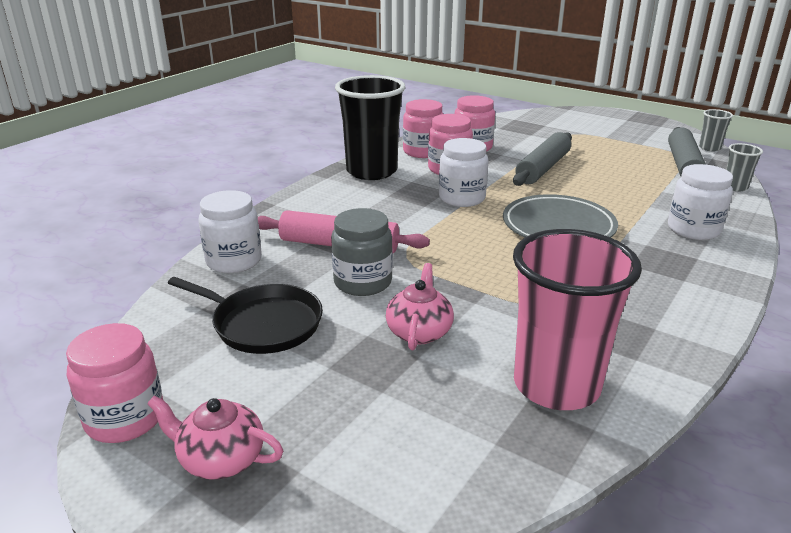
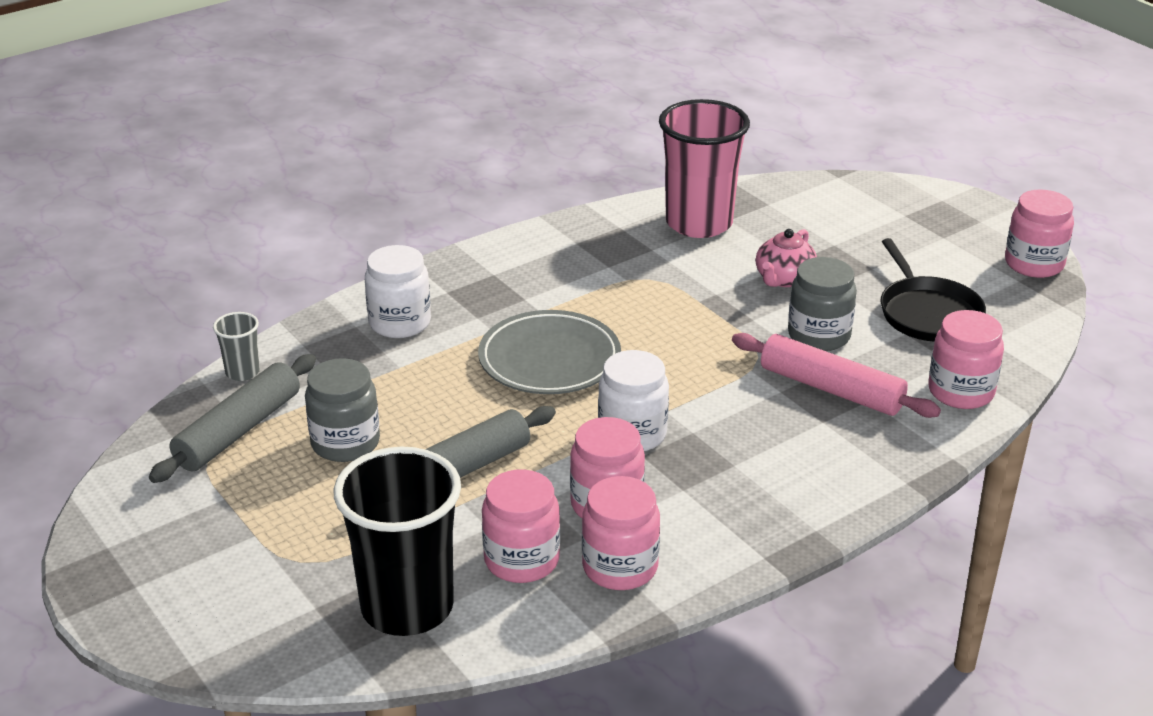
camera: 160 degrees left, 5 degrees up
(220, 459) = (958, 229): pink teapot -> none
(234, 261) = (961, 392): white jar -> pink jar
(262, 324) = (927, 313): black pan -> black pan turned 150 degrees counterclockwise
(371, 171) = (736, 528): black cup -> black cup (407, 607)
(619, 169) = (345, 443): none -> grey jar
(709, 148) = (134, 460): grey cup -> none

